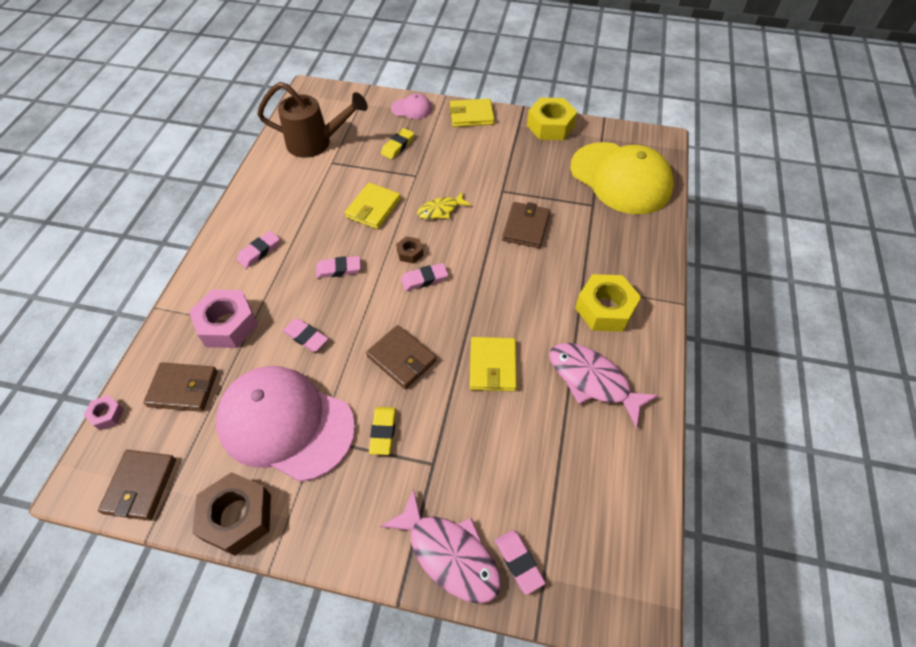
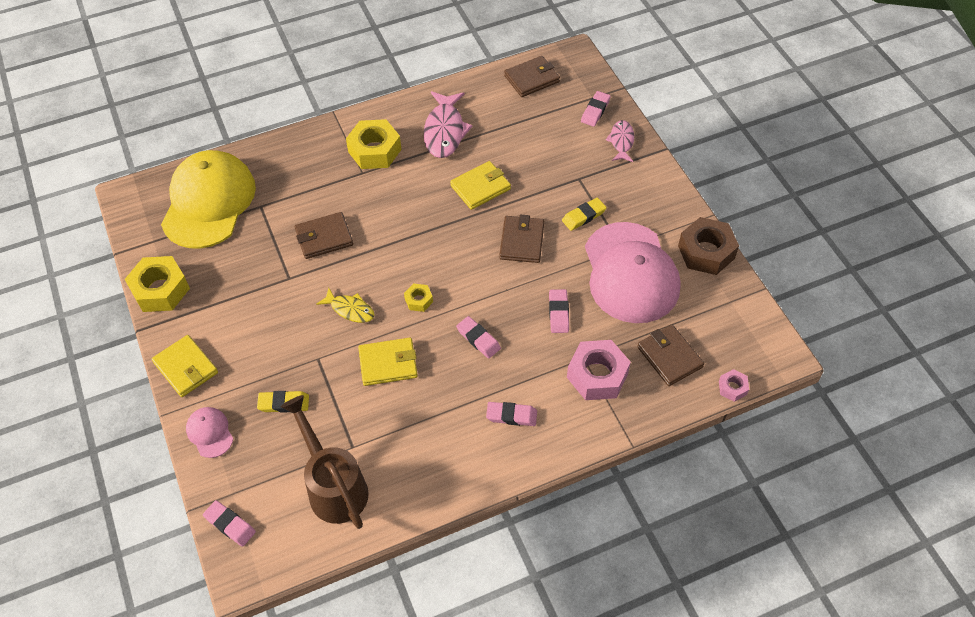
camera: 125 degrees left, 0 degrees up
(140, 486) = (746, 320): brown wallet -> brown wallet (531, 79)
(410, 253) = (418, 300): brown nut -> yellow nut
(424, 279) = (438, 273): pink eraser -> pink eraser (230, 525)
(449, 554) = (621, 141): pink fish -> pink fish, size x0.59

